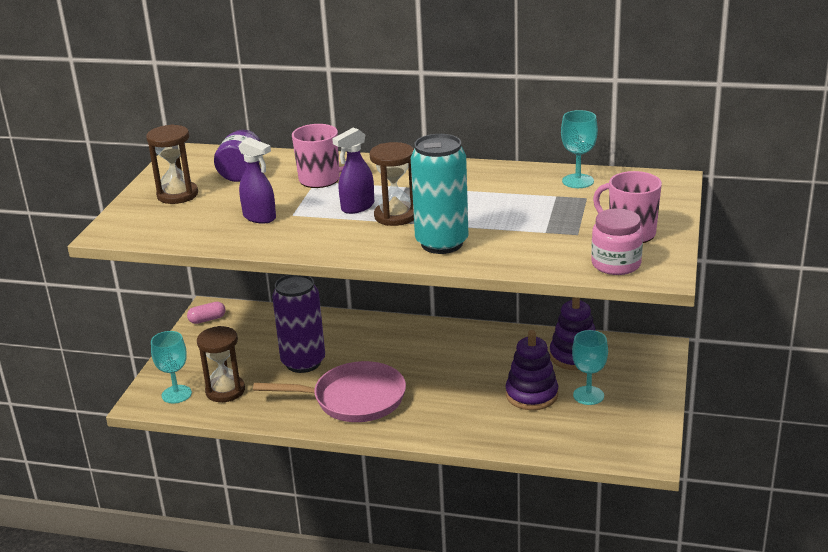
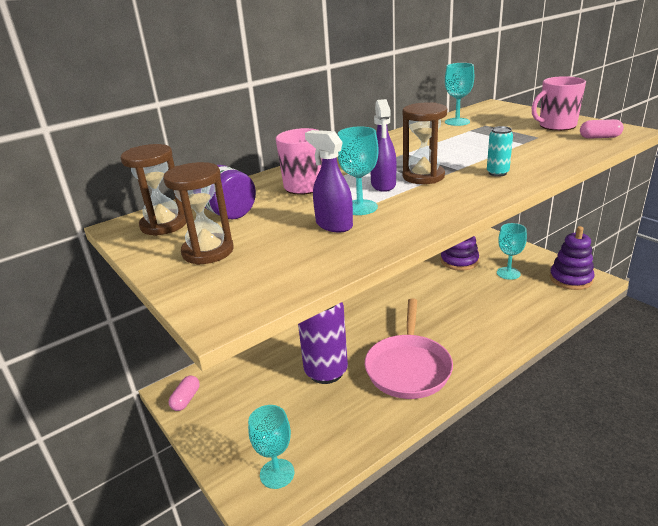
camera: 50 degrees left, 0 degrees up
(225, 391) = (312, 436): brown hourglass -> brown hourglass (164, 225)
(260, 217) = (333, 225): purple spray bottle -> purple spray bottle turned 120 degrees counterclockwise
(301, 215) = (360, 207): none -> turquoise goblet
(353, 399) = (408, 367): pink pan -> pink pan turned 150 degrees clockwise
(442, 243) = (497, 173): turquoise can -> turquoise can, size x0.44
(531, 395) = (486, 291): purple stacking toy -> purple stacking toy (570, 279)
(616, 264) = (599, 137): pink jar -> pink capsule

